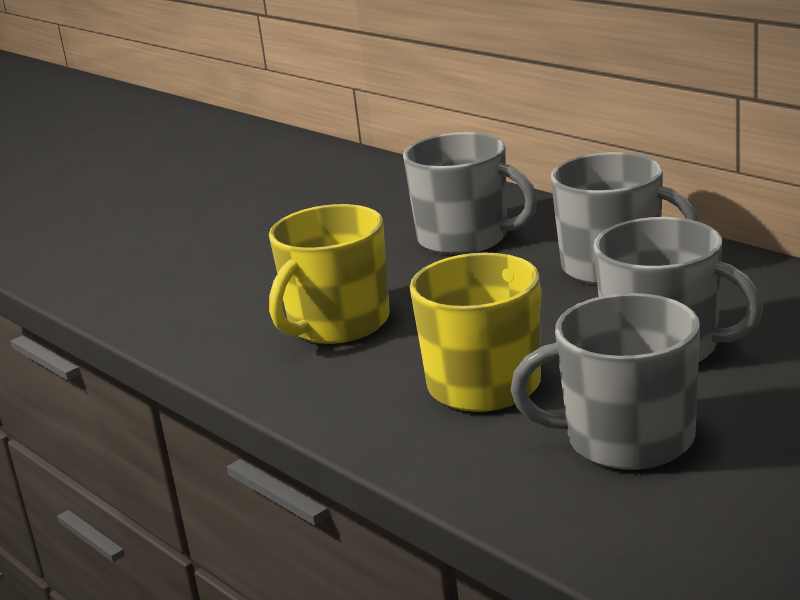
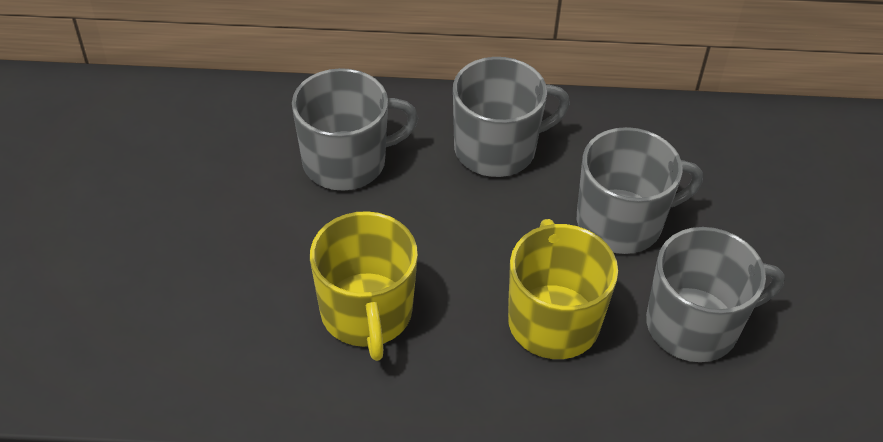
camera: 50 degrees left, 25 degrees up
(626, 439) = (694, 325): grey mug -> grey mug turned 150 degrees counterclockwise

